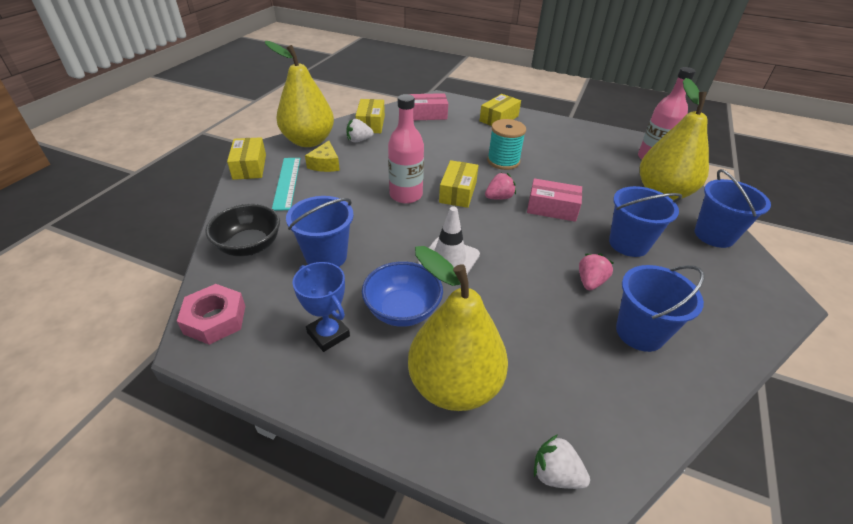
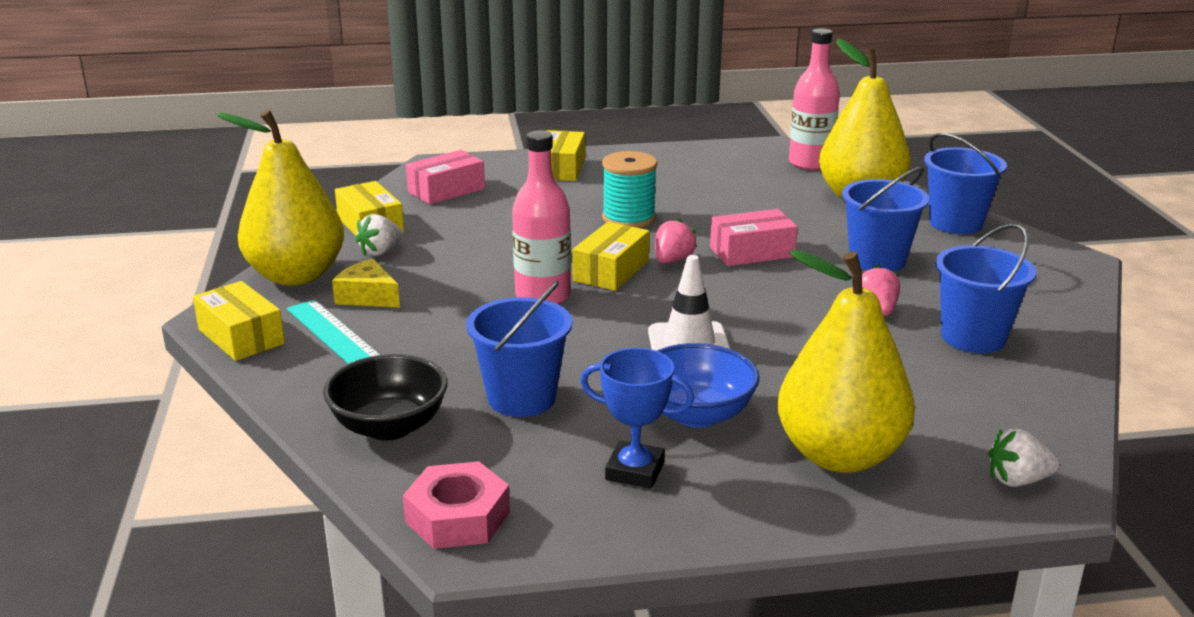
camera: 30 degrees left, 15 degrees down
(325, 164) = (368, 296): yellow cheese -> yellow cheese turned 150 degrees clockwise
(458, 192) = (611, 271): yellow box -> yellow box turned 45 degrees clockwise

